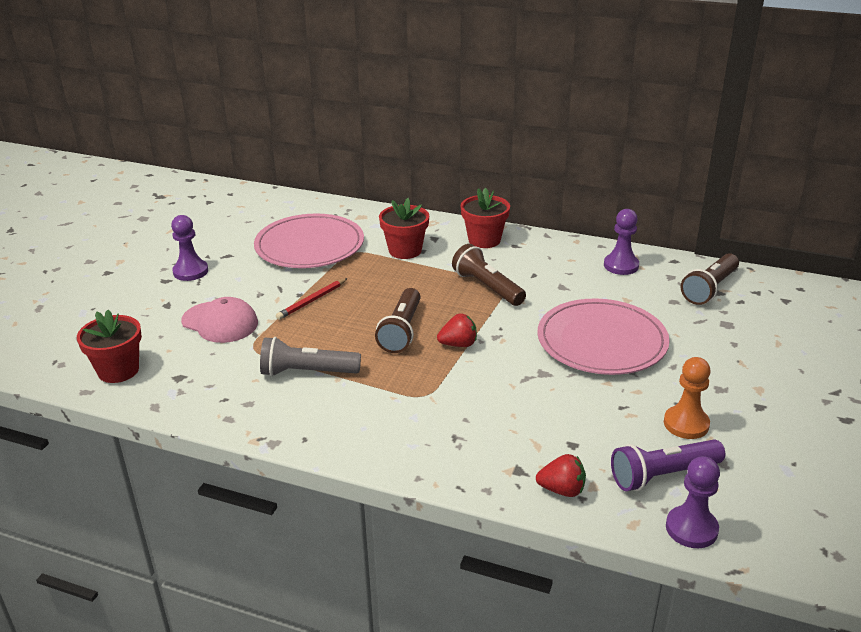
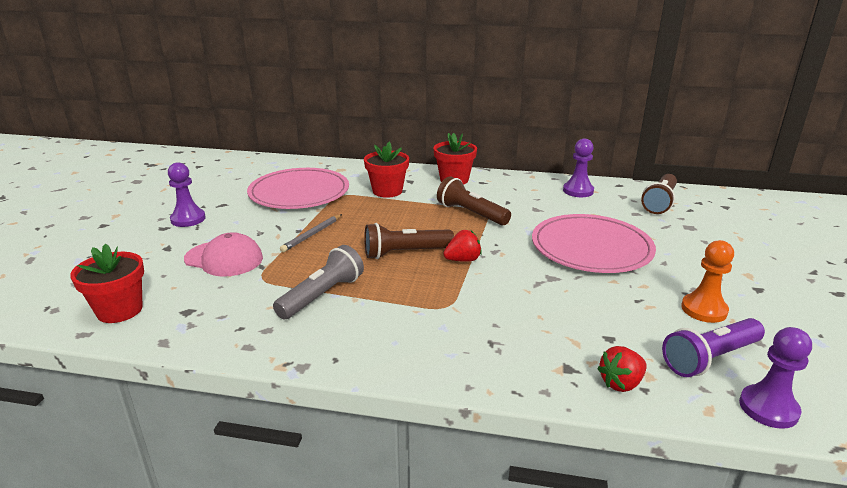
camera: 10 degrees left, 5 degrees down
(307, 372) = (322, 295): grey flashlight -> grey flashlight turned 135 degrees clockwise
(312, 301) = (312, 235): red pencil -> grey pencil
(401, 331) = (405, 253): brown flashlight -> brown flashlight turned 75 degrees clockwise
(562, 490) = (621, 383): red strawberry -> red strawberry turned 150 degrees clockwise

